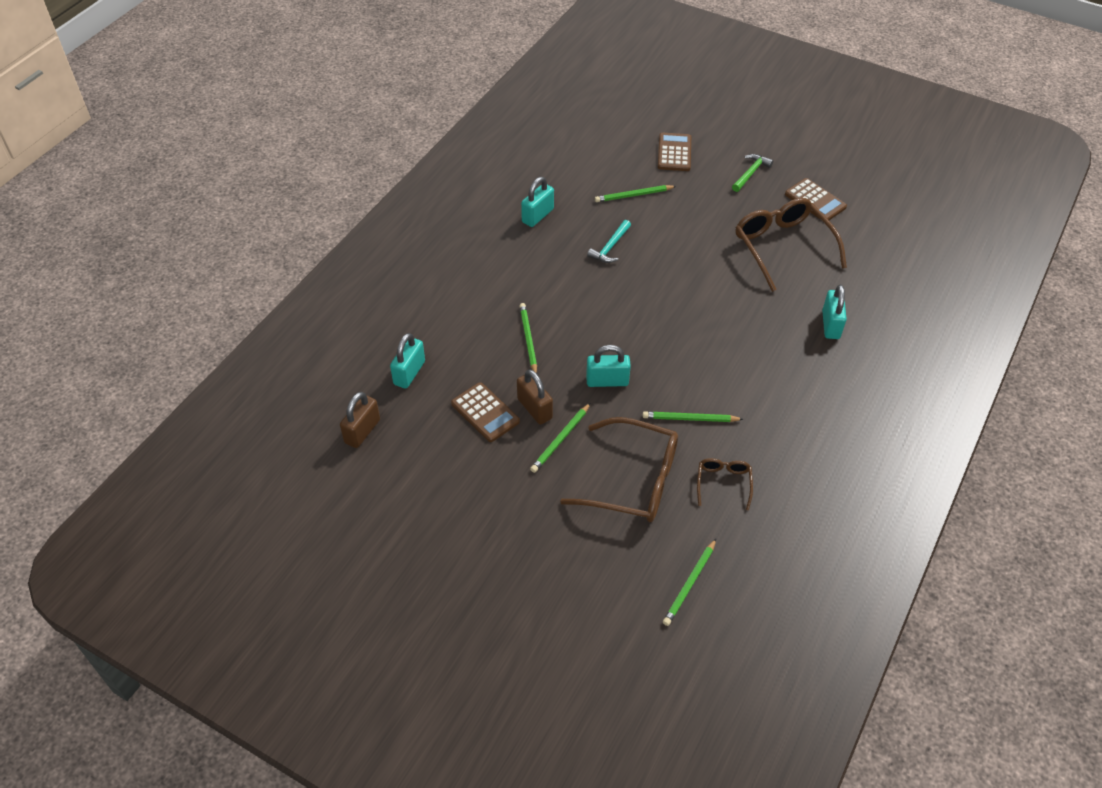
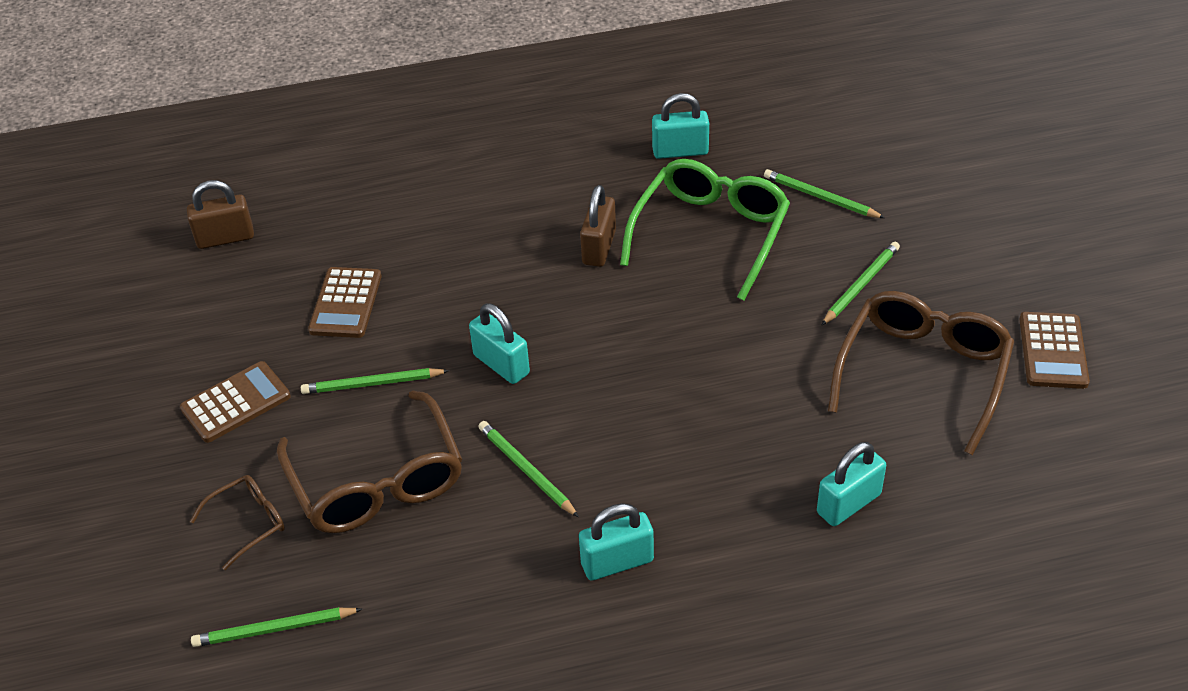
camera: 50 degrees right, 5 degrees down
(409, 373) = (337, 216): turquoise padlock -> turquoise padlock (617, 562)
(528, 339) = (487, 265): green pencil -> green pencil (861, 285)
(534, 409) = (393, 335): brown padlock -> brown padlock (599, 247)
(610, 247) = (710, 234): turquoise hammer -> green glasses
(674, 153) = (942, 182): brown calculator -> brown calculator (236, 403)
(723, 483) = (459, 564): brown glasses -> brown glasses (248, 523)
(750, 173) = (1010, 264): green hammer -> none

